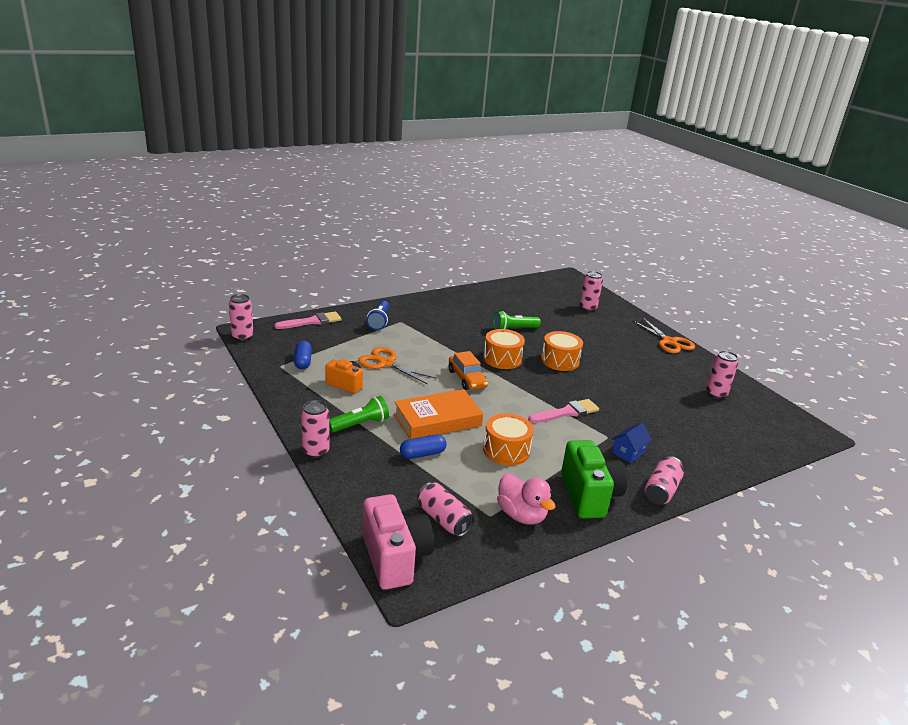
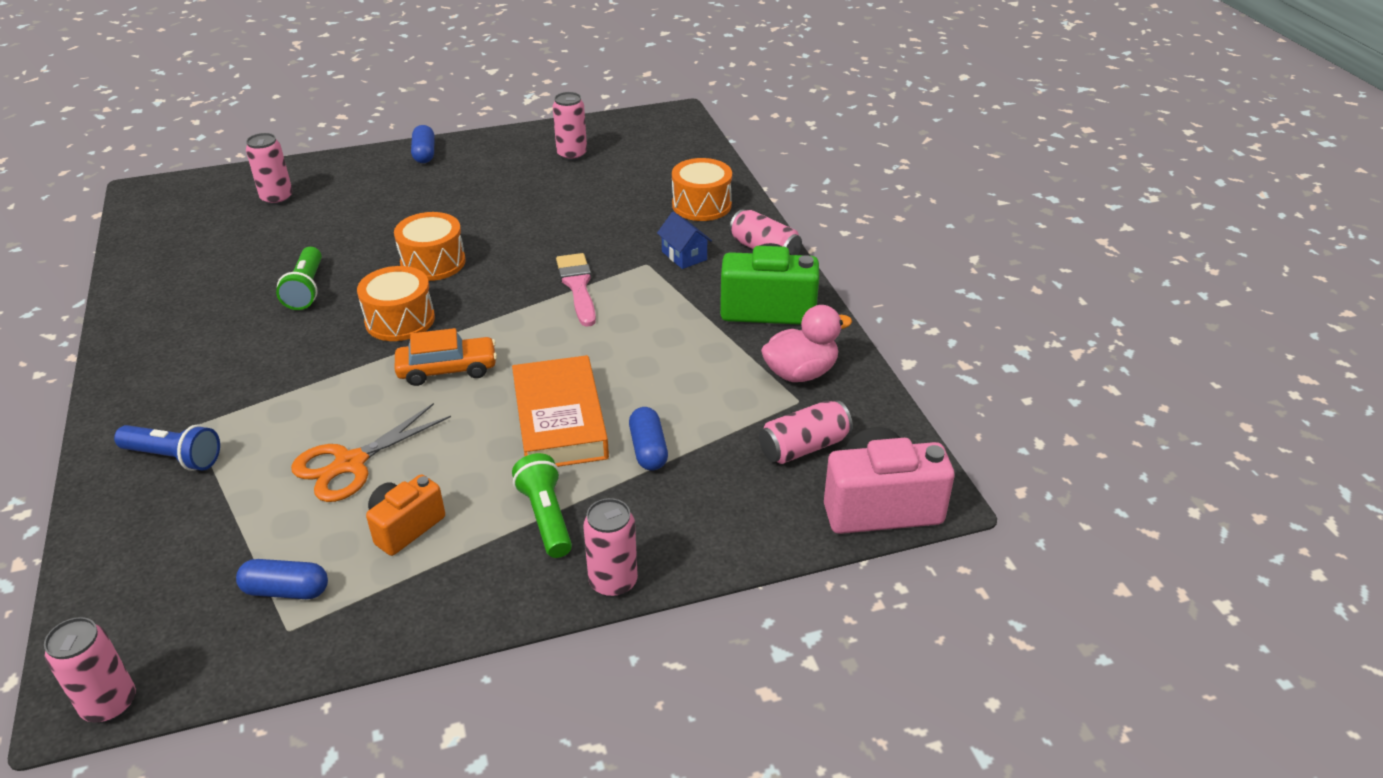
camera: 75 degrees left, 10 degrees up
(312, 321) = (108, 568): pink brush -> none
(506, 450) = (657, 361): orange drum -> orange drum (701, 205)
(669, 342) = (424, 154): orange scissors -> blue capsule

